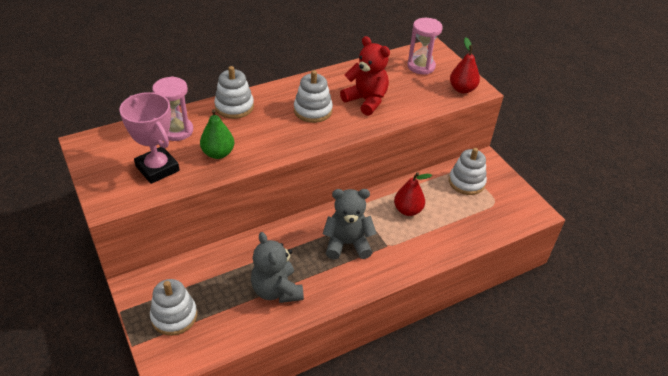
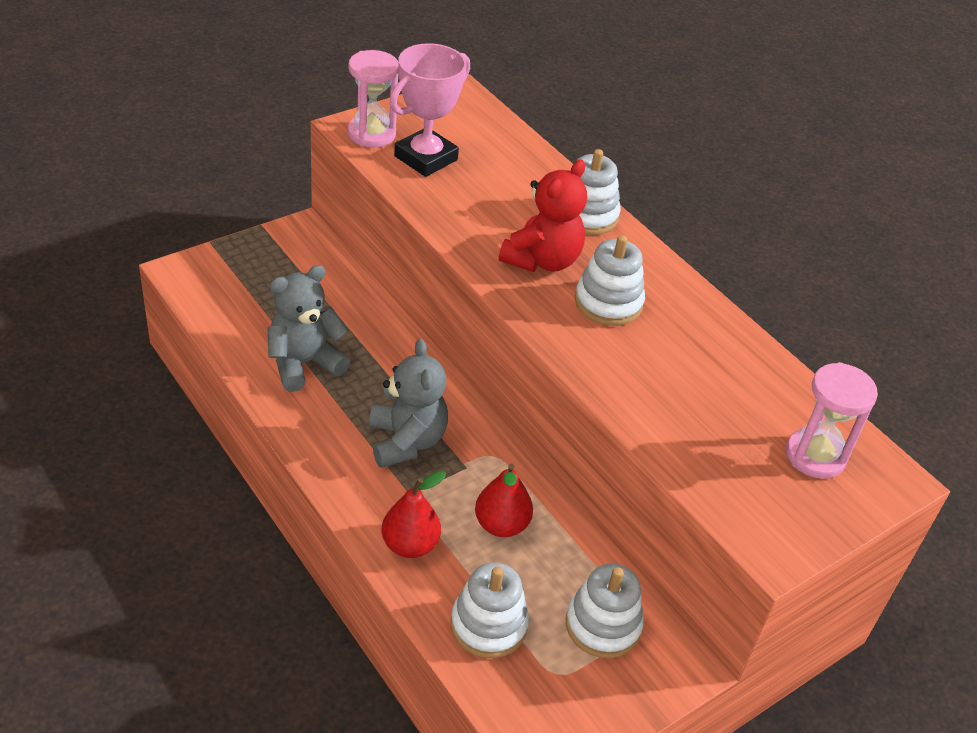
camera: 80 degrees right, 0 degrees up
(174, 316) = (255, 270): white stacking toy -> white stacking toy (488, 625)
(177, 131) = (510, 166): pink hourglass -> pink hourglass (371, 134)
(218, 153) = (470, 208): green pear -> none
(366, 101) = (663, 370): red teddy bear -> red teddy bear (542, 260)
(462, 89) = (762, 522): red pear -> red pear (410, 545)

